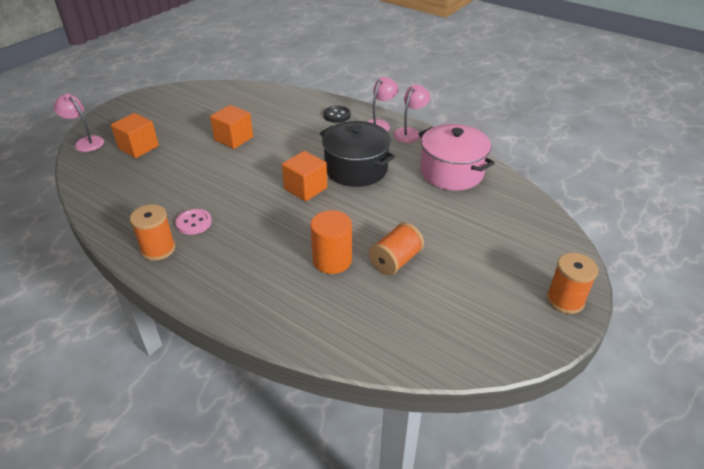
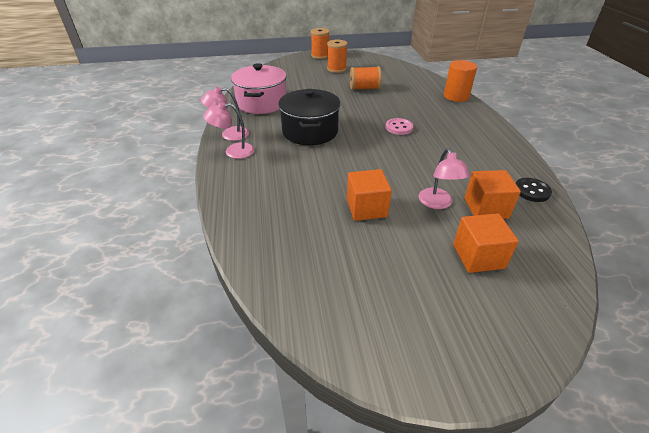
camera: 135 degrees left, 0 degrees up
(85, 142) = (551, 311): pink lamp -> pink lamp (437, 203)
(158, 249) = (500, 149): orange spool -> orange spool (336, 69)
(194, 223) = (463, 153): pink button -> pink button (399, 127)
(305, 188) = (361, 137): orange cube -> orange cube (486, 208)
(332, 260) = (395, 101): orange cylinder -> orange cylinder (456, 96)
(337, 115) = (246, 178): black button -> black button (531, 191)

